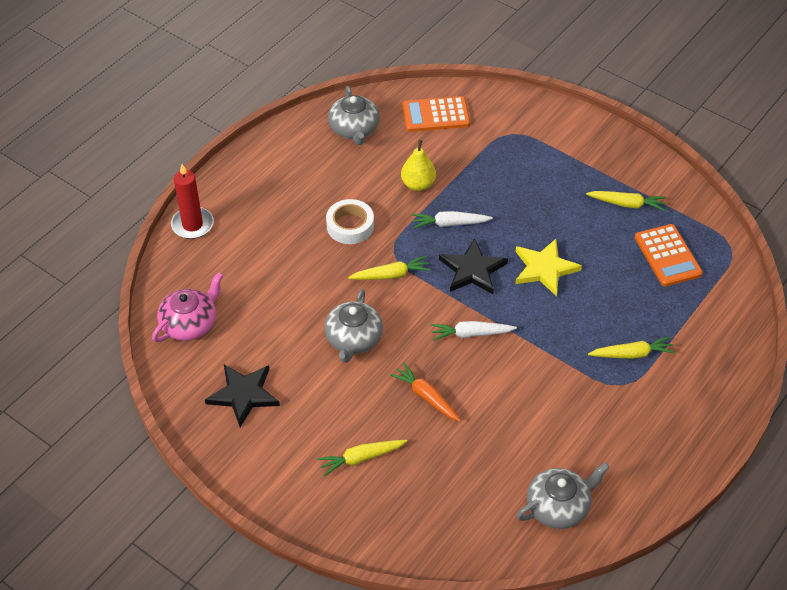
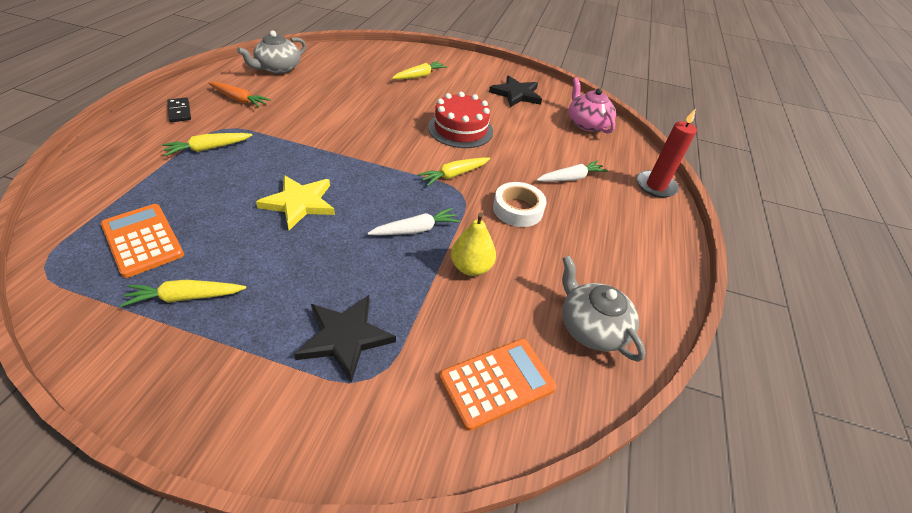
camera: 155 degrees right, 5 degrees down
(190, 323) = (587, 123): pink teapot -> pink teapot turned 135 degrees clockwise
(353, 339) = (460, 129): grey teapot -> red cake
(426, 397) = (387, 105): orange carrot -> orange carrot (239, 99)
(471, 334) = (364, 144): white carrot -> white carrot (571, 178)
(472, 270) = (377, 190): black star -> black star (345, 337)
(672, 423) = (180, 111): none -> black domino

